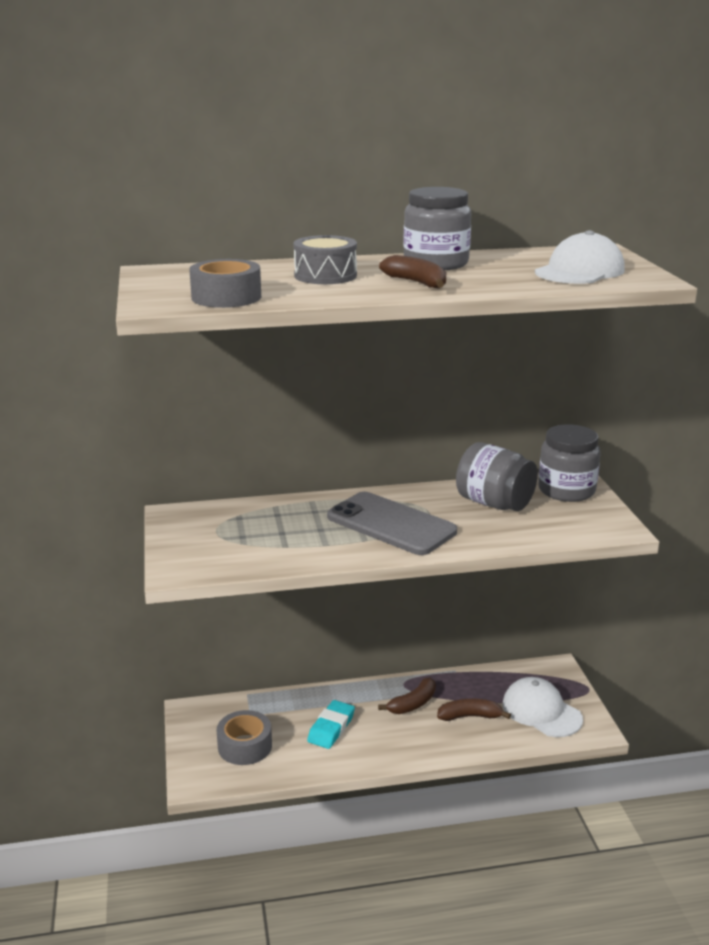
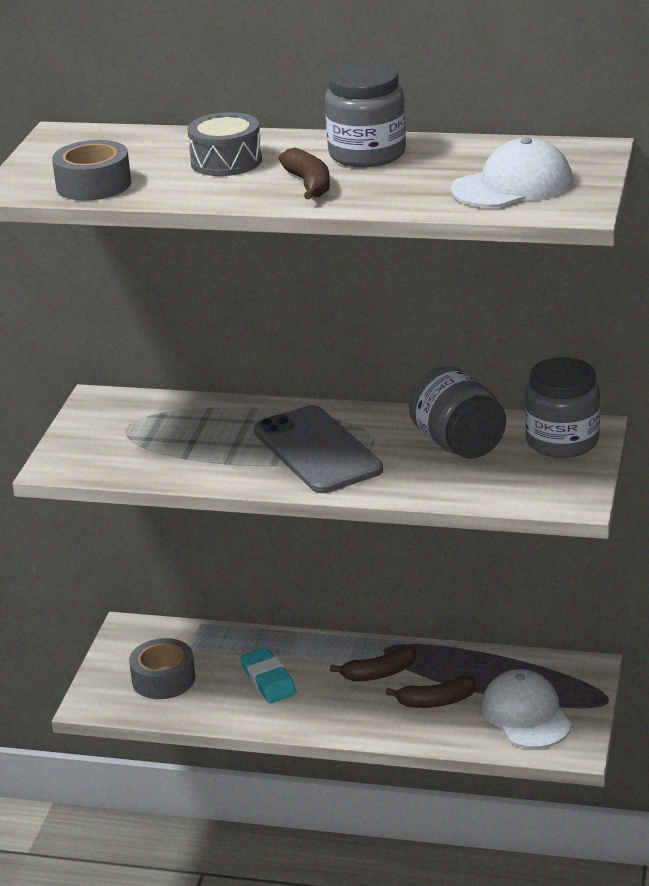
camera: 25 degrees right, 5 degrees up
(331, 728) = (268, 680): turquoise eraser -> turquoise eraser turned 75 degrees counterclockwise
(470, 716) = (436, 702): brown banana -> brown banana turned 150 degrees clockwise

